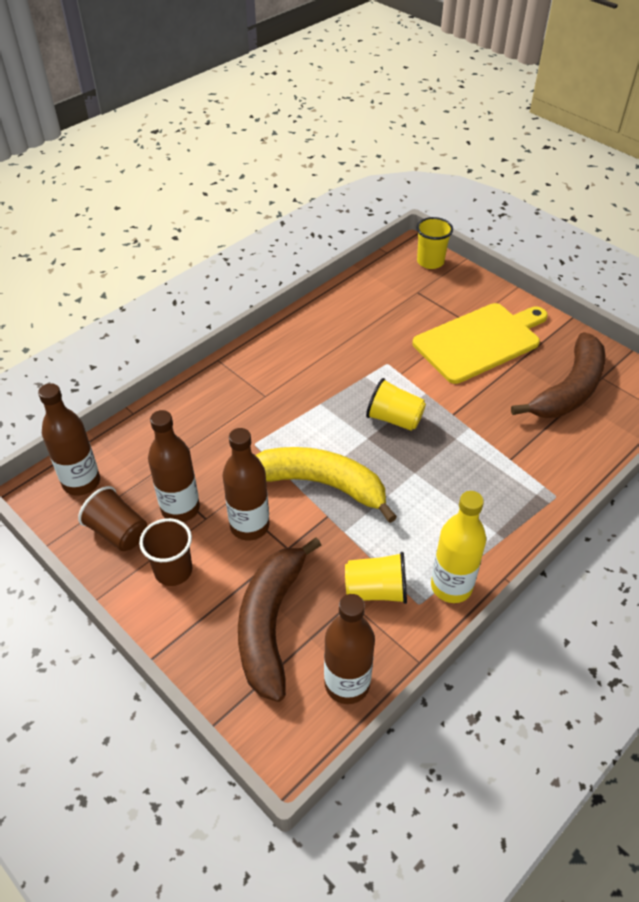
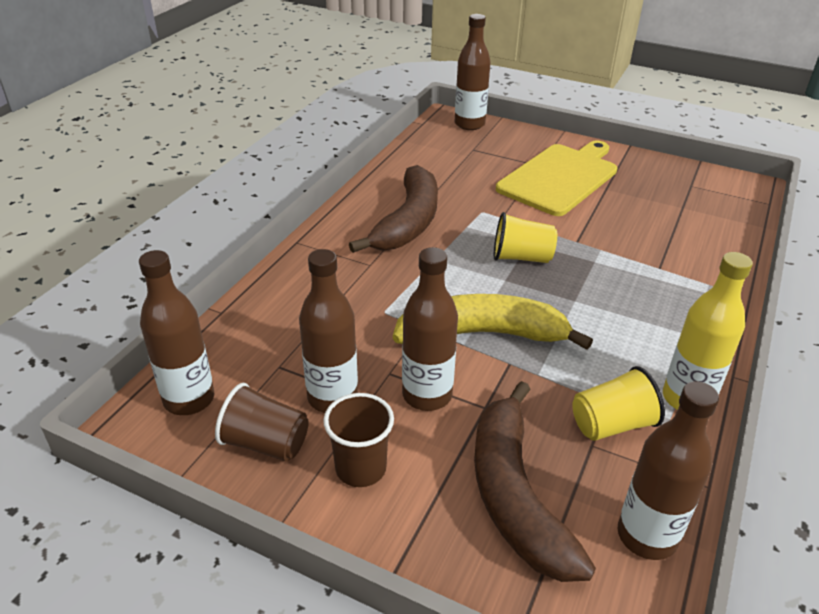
camera: 20 degrees left, 10 degrees down
(430, 262) = (469, 124): yellow cup -> brown bottle
(569, 389) = (670, 200): brown banana -> brown banana (408, 222)

